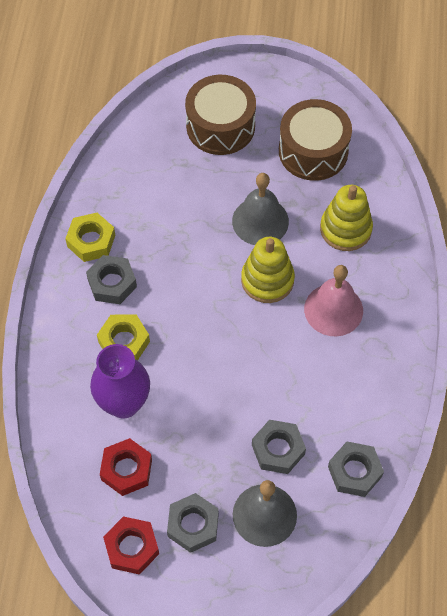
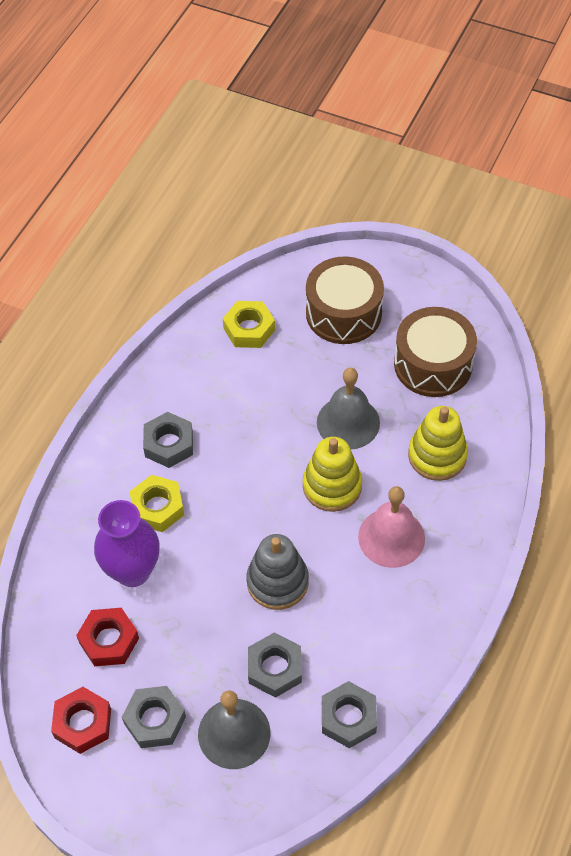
camera: 20 degrees right, 5 degrees down
(91, 241) = (164, 395): yellow nut -> yellow nut (249, 329)
(252, 375) = (277, 582): none -> grey stacking toy

